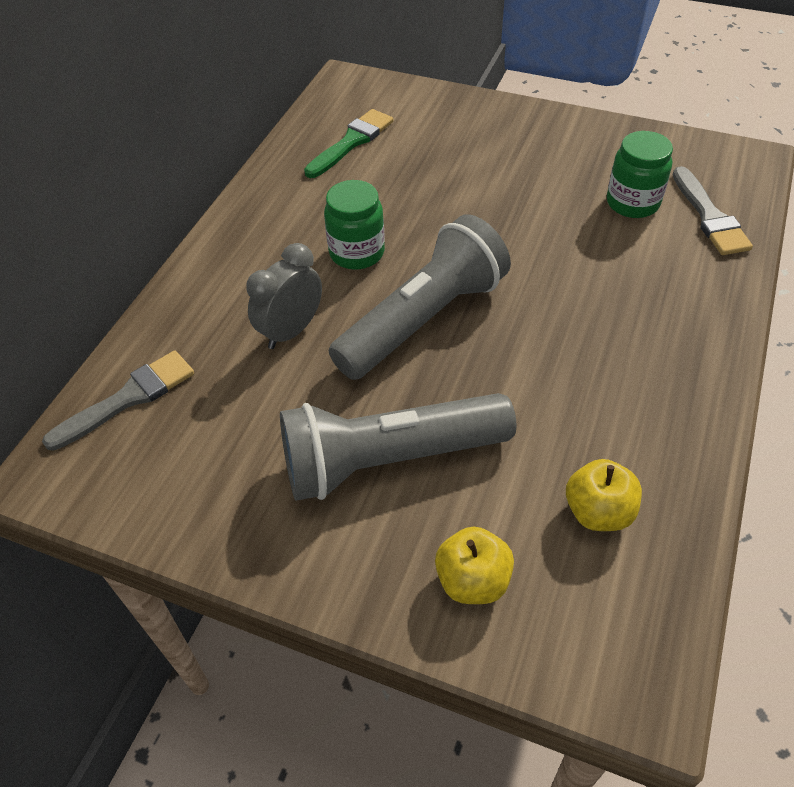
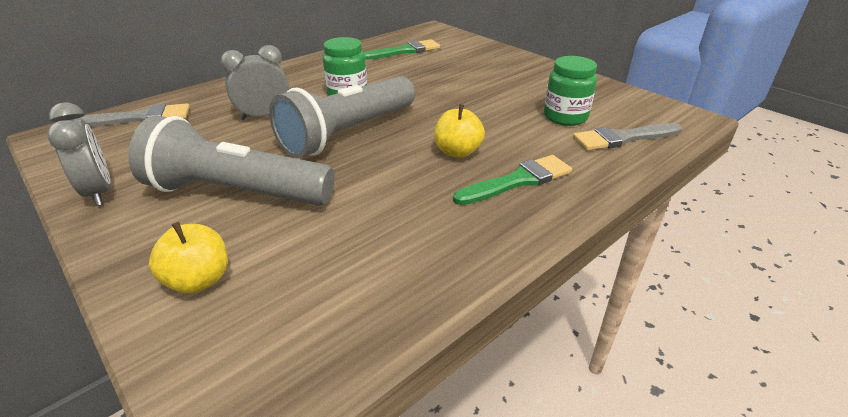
camera: 25 degrees right, 15 degrees down
(228, 530) = (99, 192): none -> grey clock
(423, 320) = (348, 133): grey flashlight -> grey flashlight turned 150 degrees clockwise
(598, 512) = (341, 276): yellow apple -> yellow apple (457, 152)
(657, 320) = (518, 181): none -> green brush
(709, 216) = (622, 138): grey brush -> grey brush turned 60 degrees clockwise

